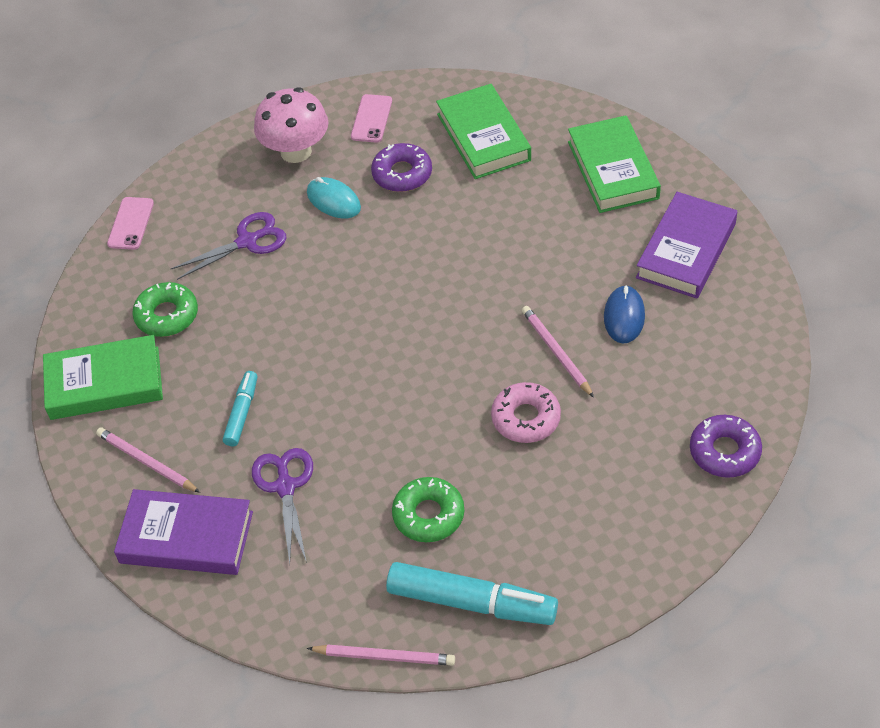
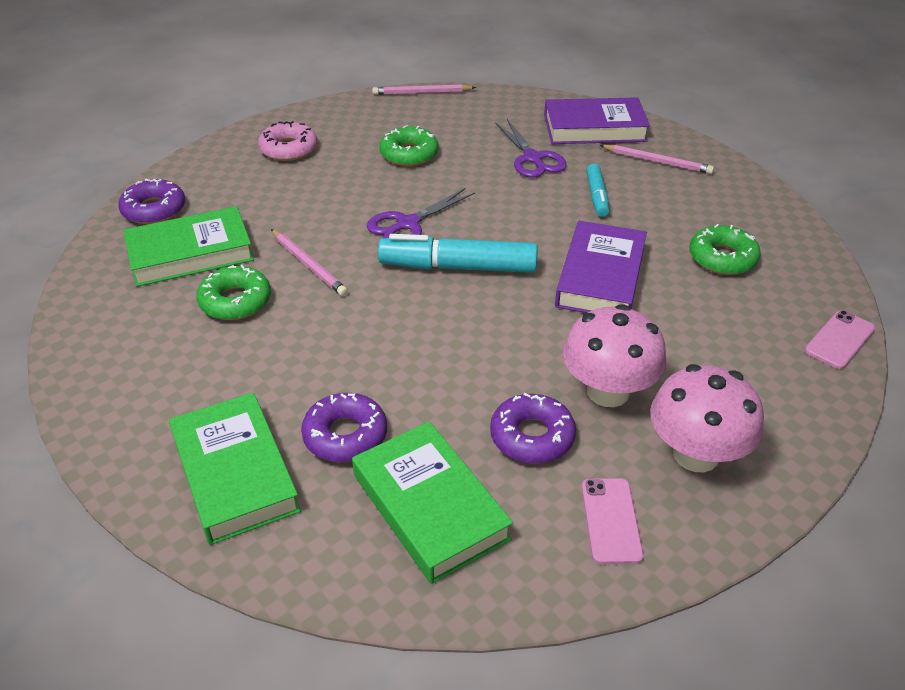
camera: 165 degrees right, 10 degrees down
(105, 383) = (738, 204): green book -> green book (190, 253)
(131, 223) = (839, 340): pink phone -> pink phone turned 45 degrees clockwise
(247, 241) = (686, 334): purple scissors -> purple scissors (408, 224)
(333, 200) = (608, 391): turquoise mouse -> pink mushroom
(472, 602) = (365, 118): turquoise marker -> turquoise marker (458, 267)
(526, 418) = (335, 215): pink donut -> pink donut (288, 149)
(534, 188) = (345, 435): none -> purple donut
(624, 316) = (235, 301): blue mouse -> green donut
(686, 250) = (152, 375): purple book -> purple book (600, 277)

